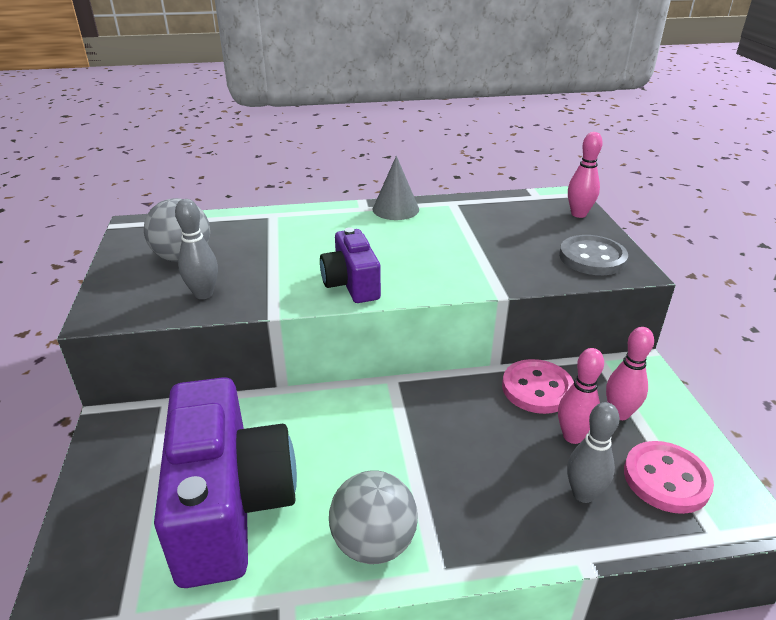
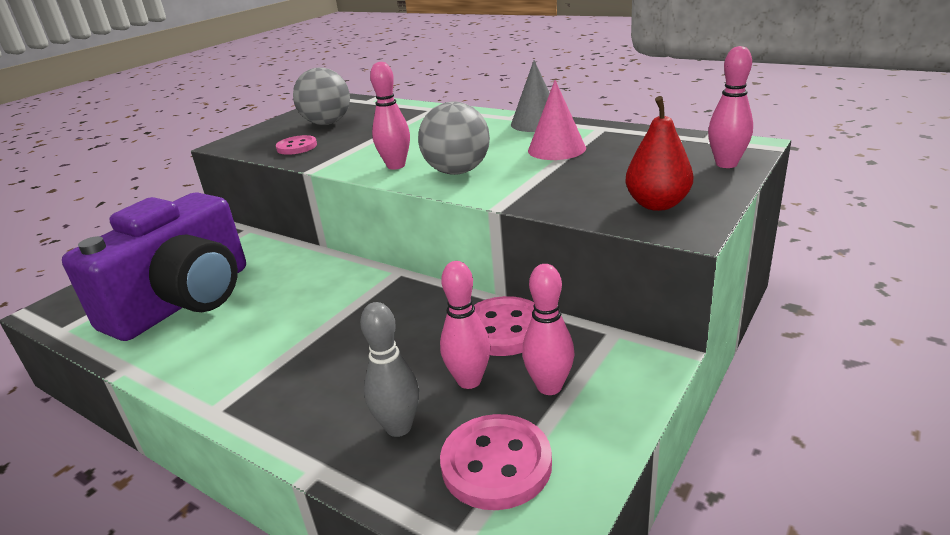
camera: 45 degrees right, 5 degrees down
(203, 294) = (297, 147): grey bowling pin -> pink button
(351, 284) = (396, 166): purple camera -> pink bowling pin
(373, 543) = (212, 367): grey ball -> grey ball (457, 171)
(454, 230) = (556, 149): none -> pink cone
(592, 258) = (657, 204): grey button -> red pear

